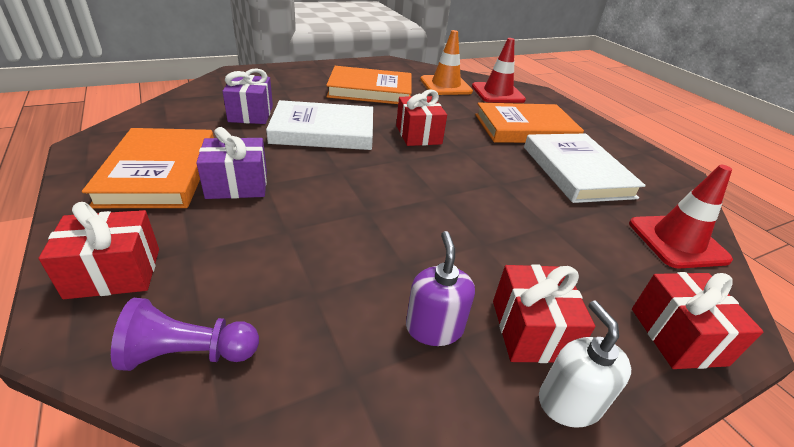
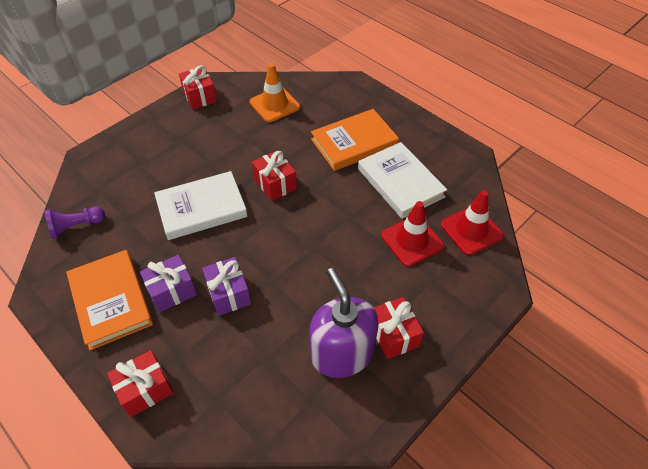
camera: 15 degrees left, 15 degrees up
(189, 353) = (222, 419): purple pawn -> purple pawn (76, 226)
(251, 114) = (134, 209): purple gift -> purple gift (228, 294)
(370, 90) = (214, 138): orange book -> none
(434, 327) = (342, 353): purple soap dispenser -> purple soap dispenser, size x1.91
(497, 93) = (321, 99): red traffic cone -> red traffic cone (412, 241)
(569, 402) = (420, 370): white soap dispenser -> none
(677, 336) = (471, 308): red gift -> red gift (200, 97)

